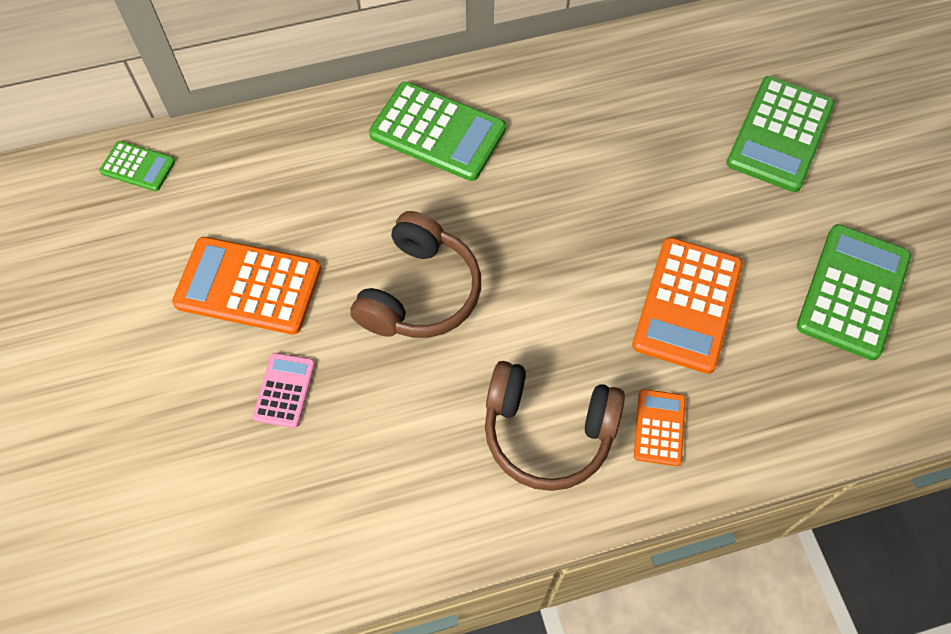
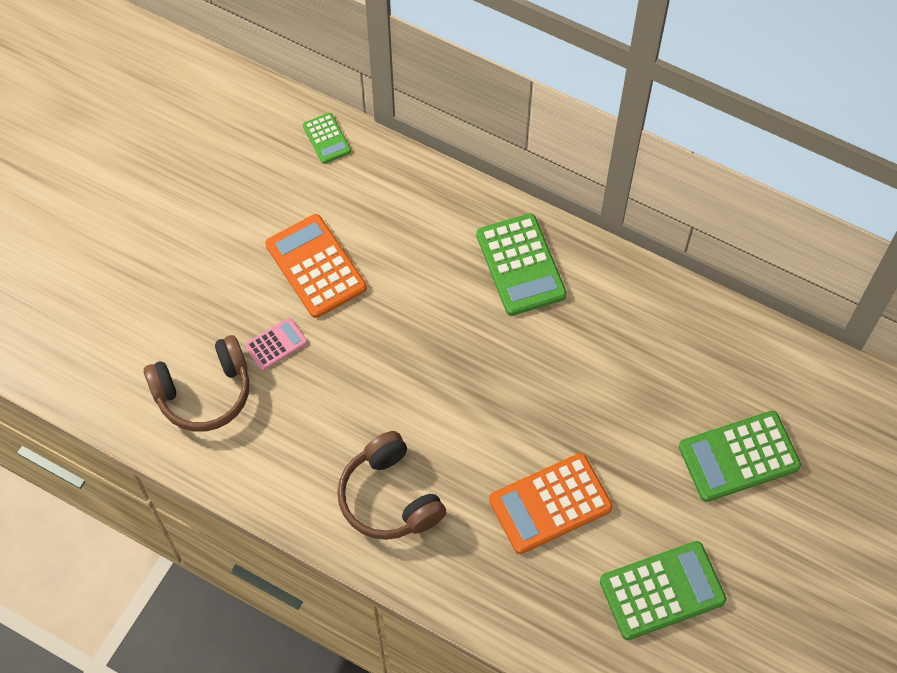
camera: 45 degrees right, 0 degrees up
(420, 292) = (404, 355): brown headphones -> brown headphones (204, 392)
(659, 427) = (452, 554): orange calculator -> none

